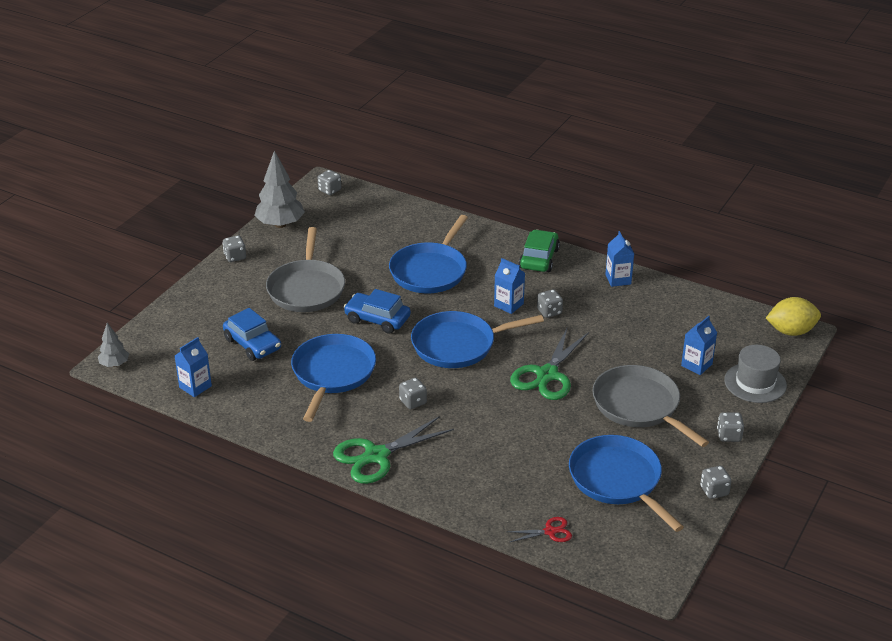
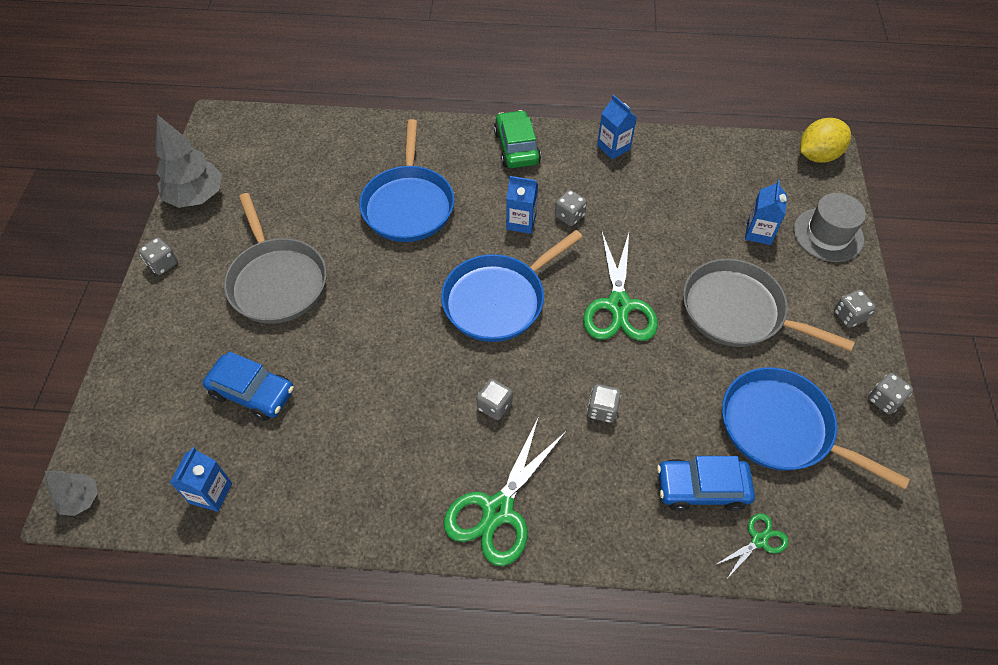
camera: 25 degrees left, 20 degrees up
(329, 190) = (231, 129): grey dice -> grey dice (602, 410)
(332, 373) = (376, 400): blue pan -> none
(377, 319) = (386, 296): blue car -> blue car (701, 488)
(550, 531) = (759, 540): red scissors -> green scissors

